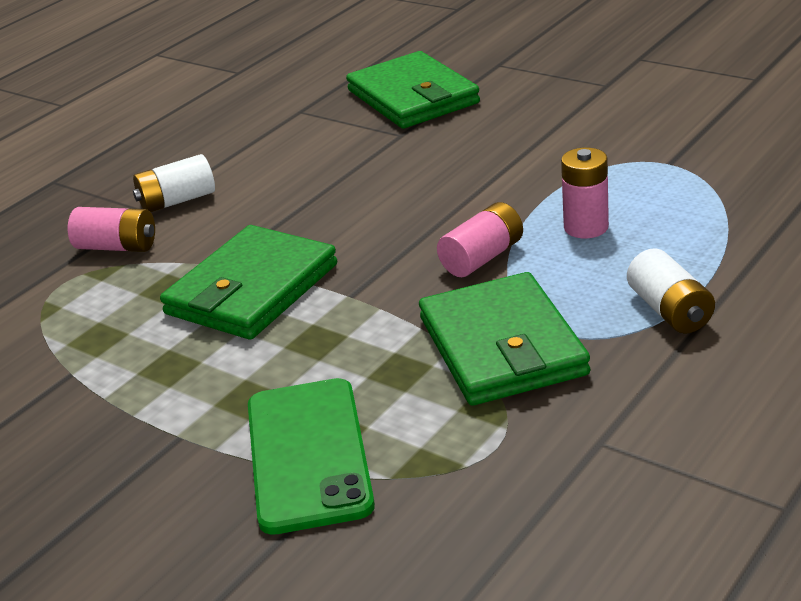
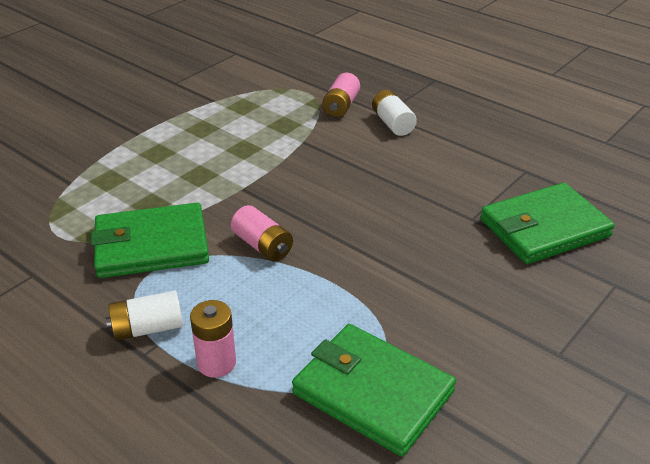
camera: 90 degrees right, 5 degrees up
(252, 289) = (268, 153): green wallet -> green wallet (372, 392)
(308, 454) = (96, 172): green phone -> none
(586, 227) = (283, 302): pink battery -> pink battery (216, 363)

